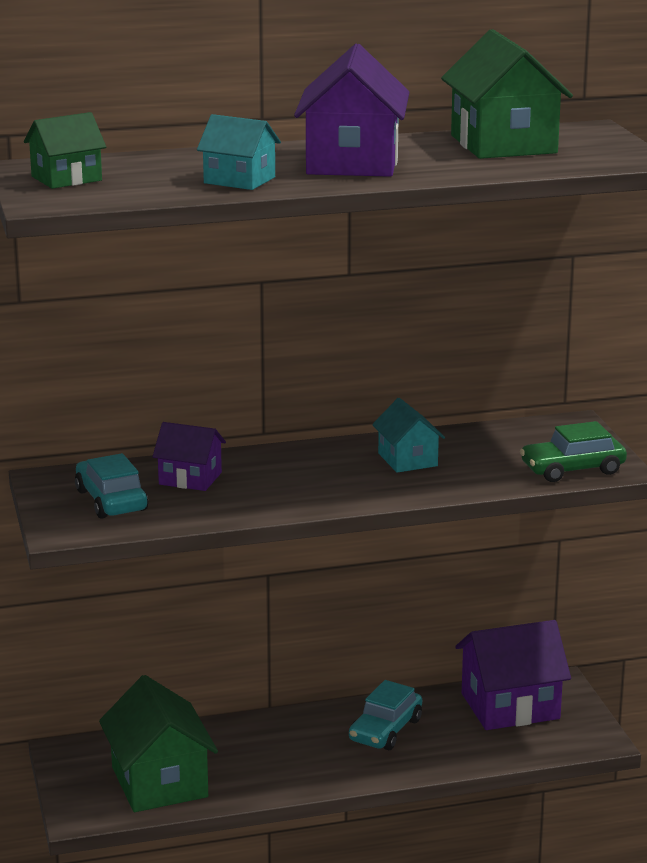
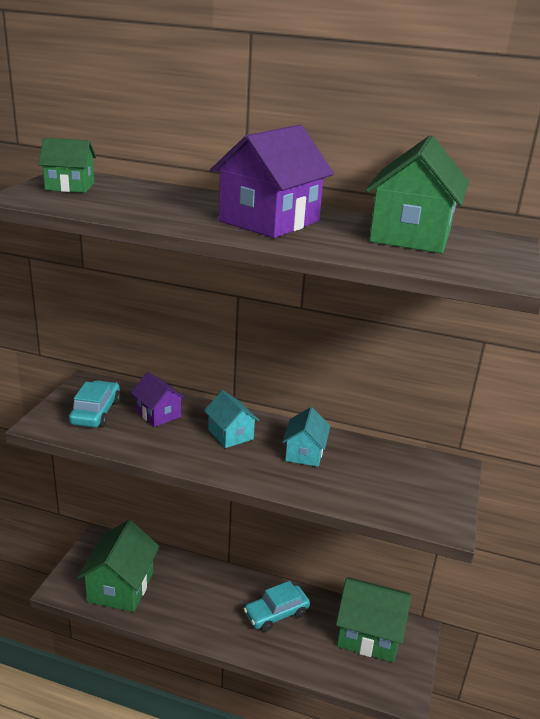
camera: 30 degrees right, 5 degrees up
(239, 180) = (166, 214): turquoise house -> turquoise house (230, 434)
(510, 706) = (369, 634): purple house -> green house
(572, 469) = (411, 510): green car -> none

